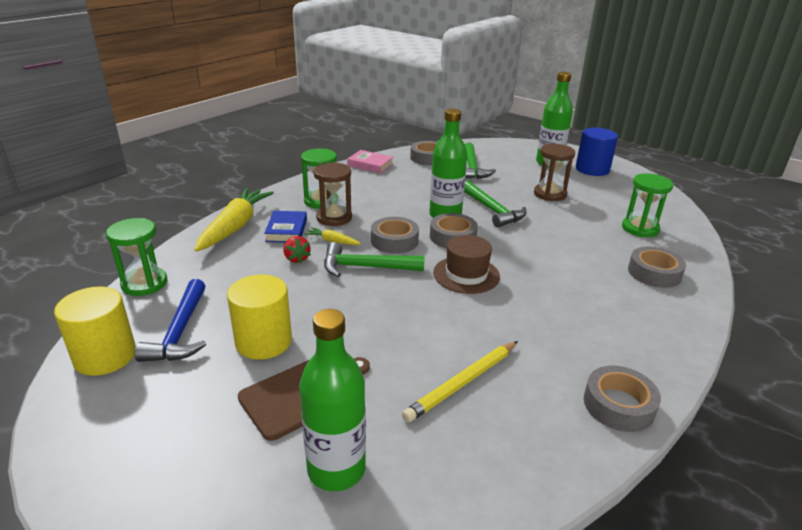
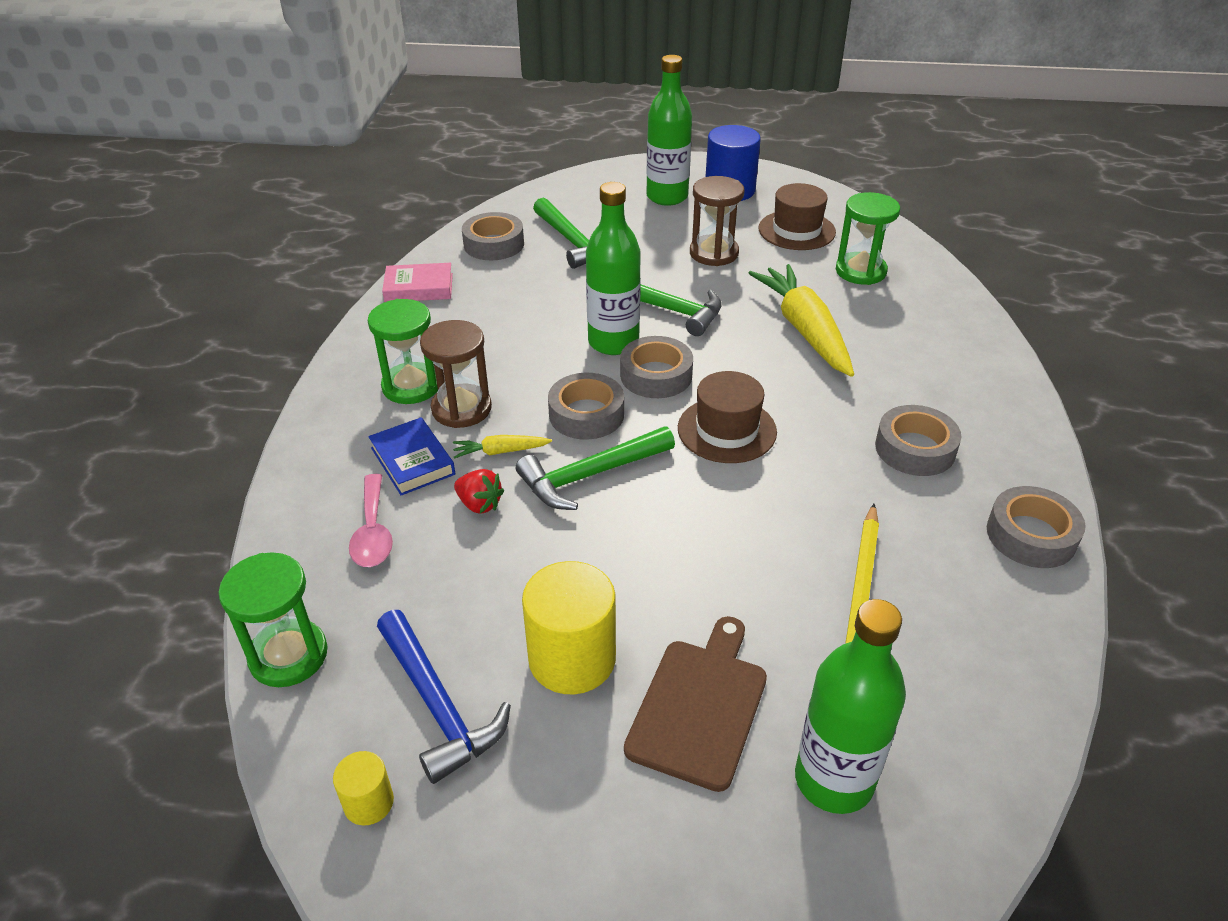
camera: 30 degrees left, 10 degrees up
(105, 356) = (368, 802): yellow cylinder -> yellow cylinder, size x0.50
(235, 227) = (323, 489): yellow carrot -> yellow carrot (804, 330)
(236, 251) = (373, 532): none -> pink spoon
(616, 198) = (796, 230): none -> brown hat
(654, 273) = (926, 335): grey tape -> grey tape (915, 449)

